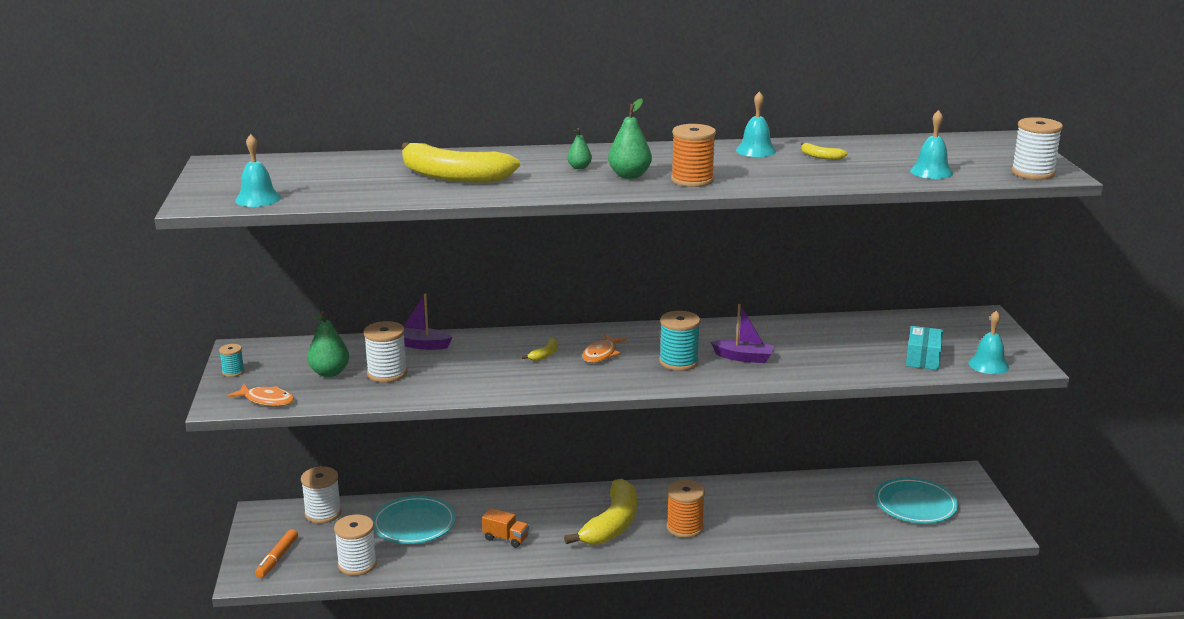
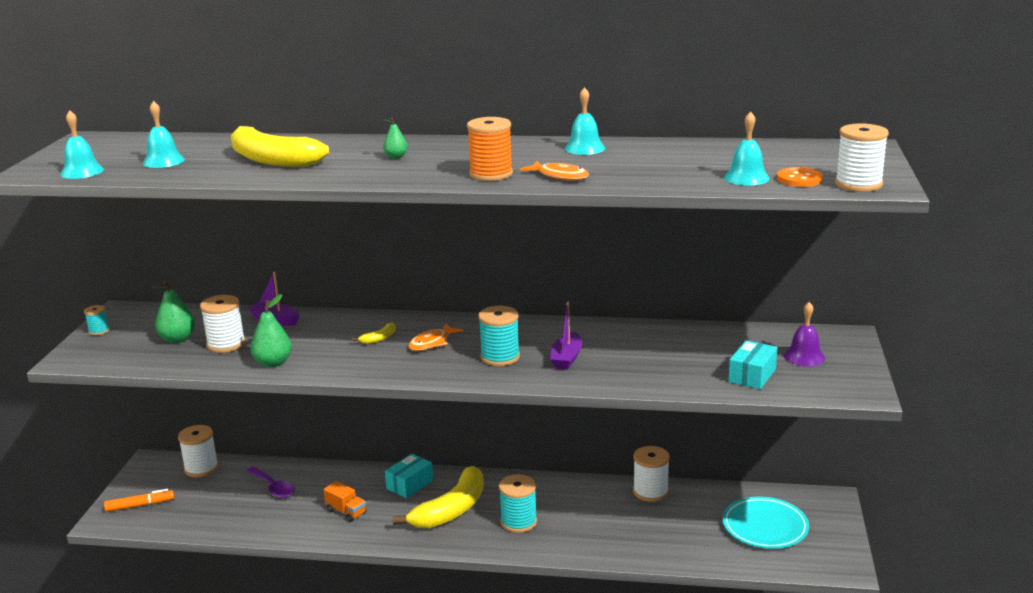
camera: 15 degrees right, 0 degrees up
(267, 400) = (106, 360): orange fish -> orange fish (560, 176)
(277, 558) = (140, 505): orange marker -> orange marker turned 135 degrees counterclockwise
(357, 564) = (203, 520): white spool -> white spool (650, 492)
(414, 524) = (273, 487): turquoise plate -> purple spoon
(556, 505) = (410, 484): none -> turquoise box
(629, 176) = (435, 167): green pear -> green pear (273, 363)
(684, 527) = (518, 522): orange spool -> turquoise spool
(743, 357) = (566, 358): purple boat -> purple boat turned 75 degrees clockwise
(820, 157) = (644, 157): yellow banana -> none
(958, 337) = (804, 356): none -> purple bell
(978, 171) = (799, 179): none -> orange button
(988, 365) = (819, 389): turquoise bell -> turquoise bell (163, 161)

